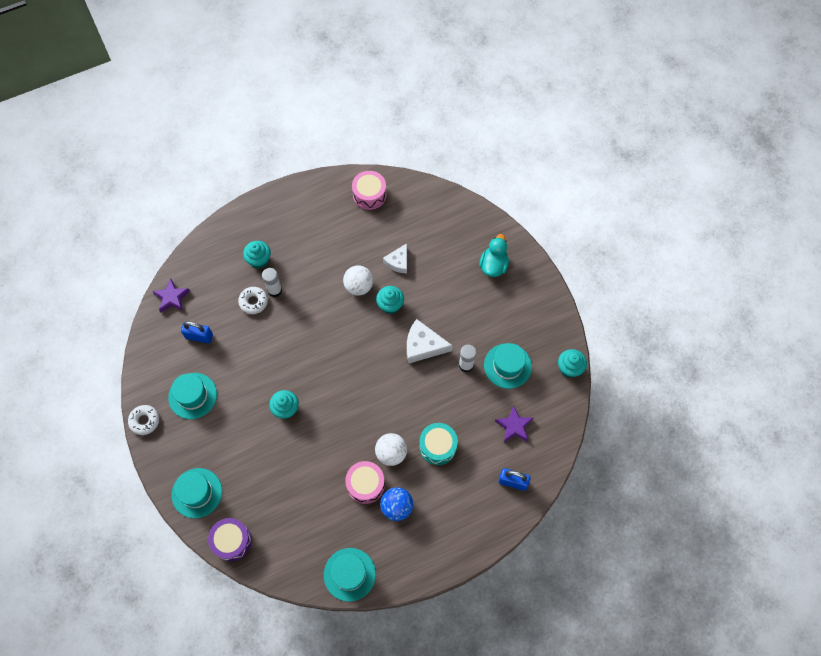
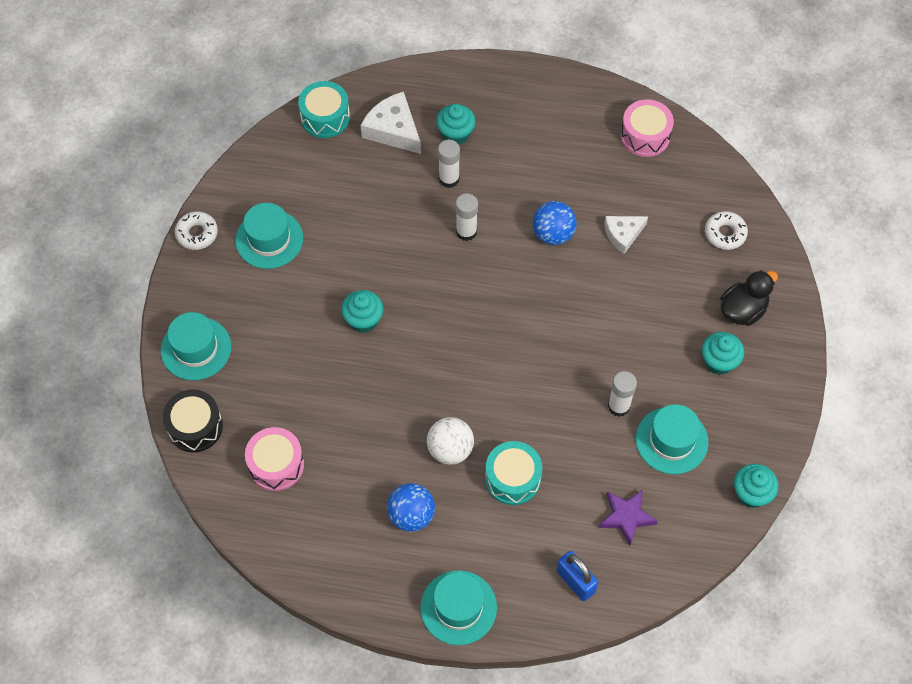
camera: 35 degrees right, 5 degrees down
(172, 297) = (325, 117): purple star -> turquoise drum
(199, 336) = (324, 178): blue padlock -> none
(232, 541) = (195, 427): purple drum -> black drum
(253, 302) = (414, 177): white donut -> white donut (725, 233)
(308, 316) = (466, 232): none -> white glue stick
(349, 574) = (299, 554): turquoise hat -> turquoise hat (458, 607)
(359, 286) = (553, 234): white ball -> blue ball
(365, 484) = (393, 465): pink drum -> pink drum (276, 464)
(390, 305) = (576, 279): turquoise cupcake -> turquoise cupcake (719, 362)
(423, 346) = (582, 351): white cheese -> white cheese (393, 130)
(493, 265) = (742, 310): turquoise duck -> black duck

